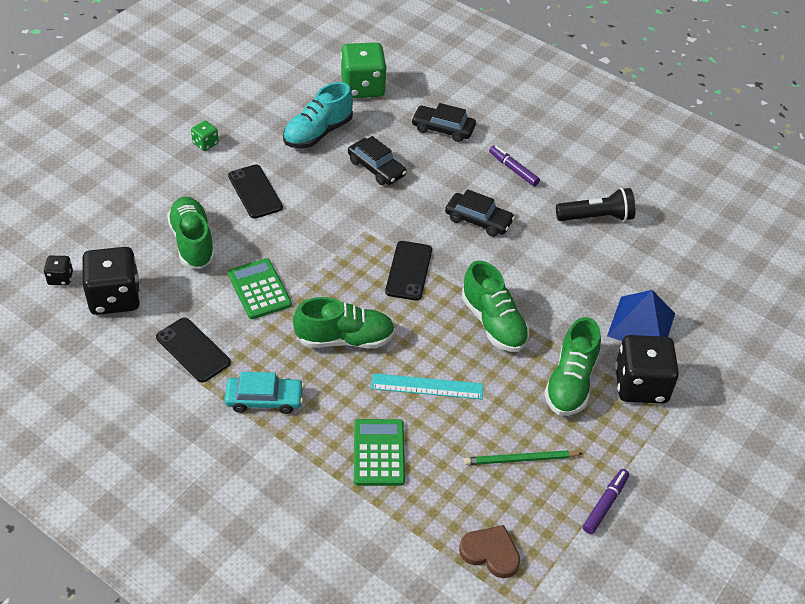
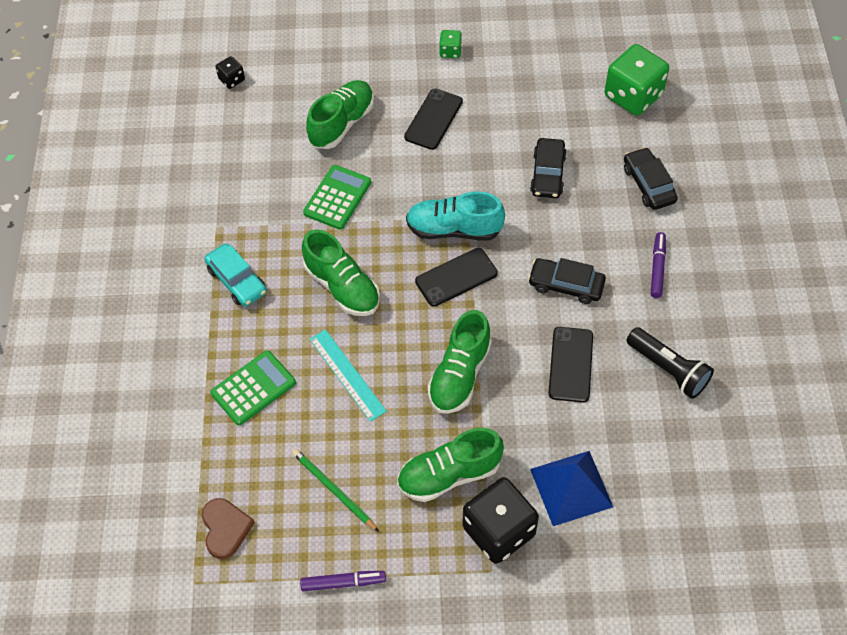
camera: 55 degrees right, 10 degrees up
(115, 297) = (244, 122): black dice -> none
(193, 350) = (241, 204): black phone -> black phone (571, 364)
(318, 133) = (543, 108): turquoise shoe -> turquoise shoe (454, 229)
(478, 220) = (566, 285): black car -> black car turned 120 degrees clockwise

